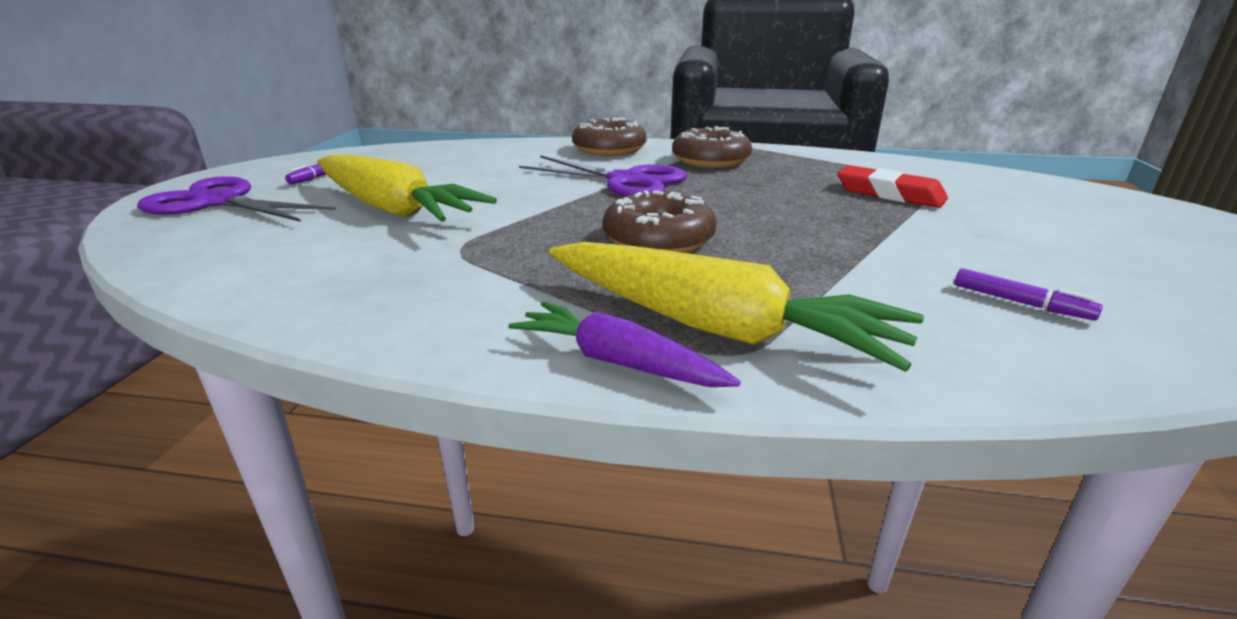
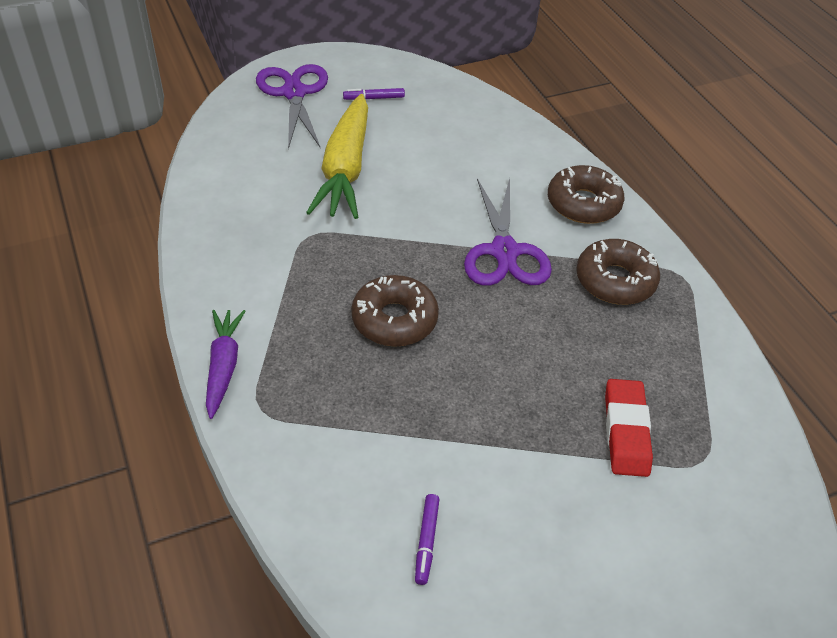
camera: 55 degrees right, 20 degrees up
(714, 326) = (286, 391): yellow carrot -> none

